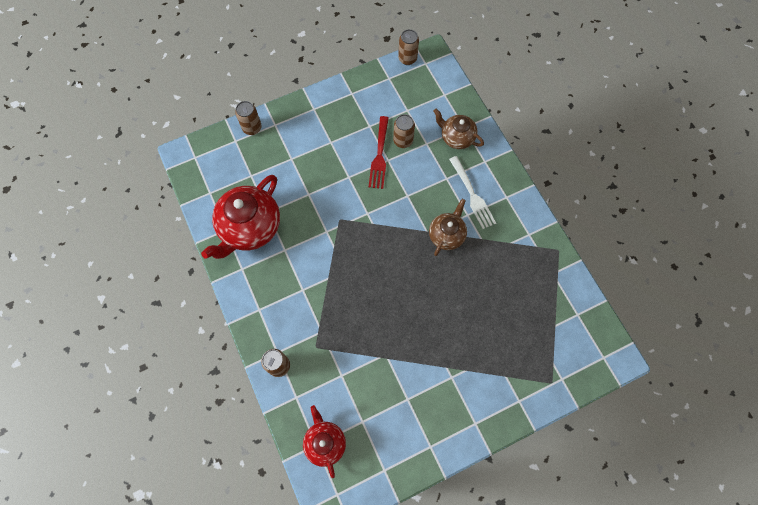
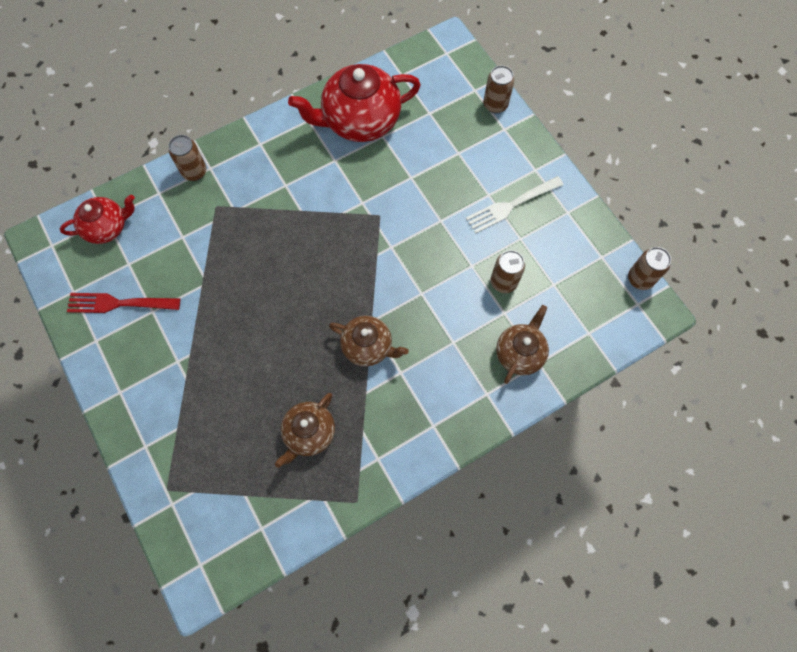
camera: 85 degrees right, 0 degrees up
(250, 228) = (360, 121): red teapot -> red teapot turned 45 degrees counterclockwise
(379, 155) = (477, 254): red fork -> red fork (119, 303)
(472, 195) = (431, 378): white fork -> white fork (511, 205)
(510, 279) = (309, 433): none -> brown teapot

